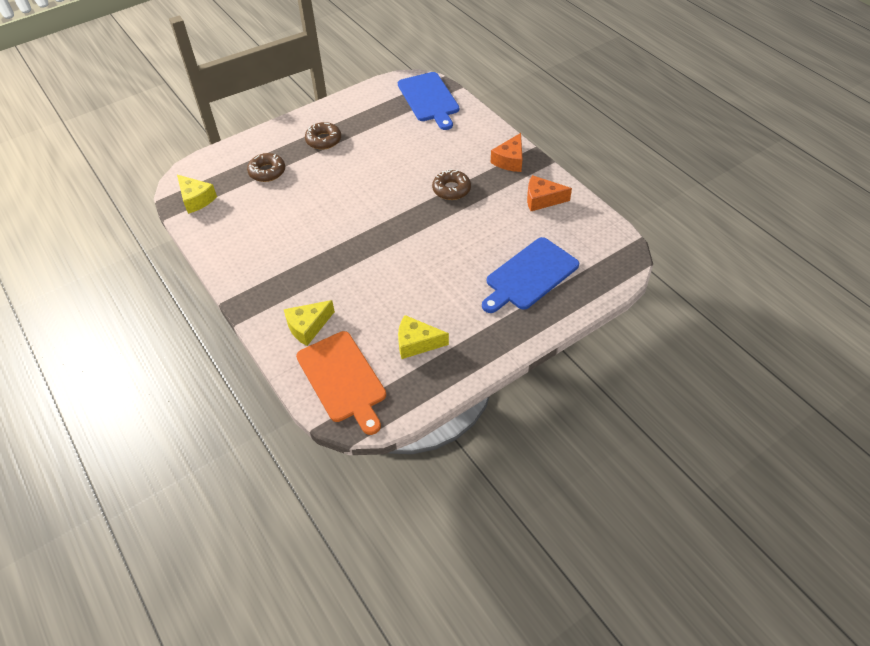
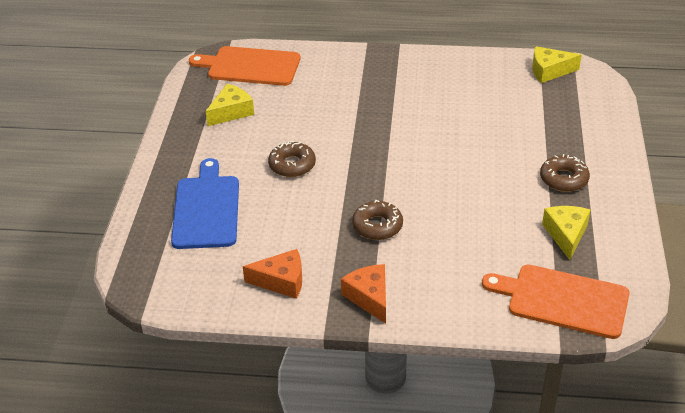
camera: 130 degrees right, 10 degrees down
(267, 172) = (547, 123): brown donut -> brown donut (292, 165)
(308, 327) = (319, 71): yellow cheese -> yellow cheese (566, 235)
(429, 99) = (563, 300): blue cutting board -> orange cutting board
(542, 199) = (281, 281): orange cheese -> orange cheese turned 45 degrees clockwise

